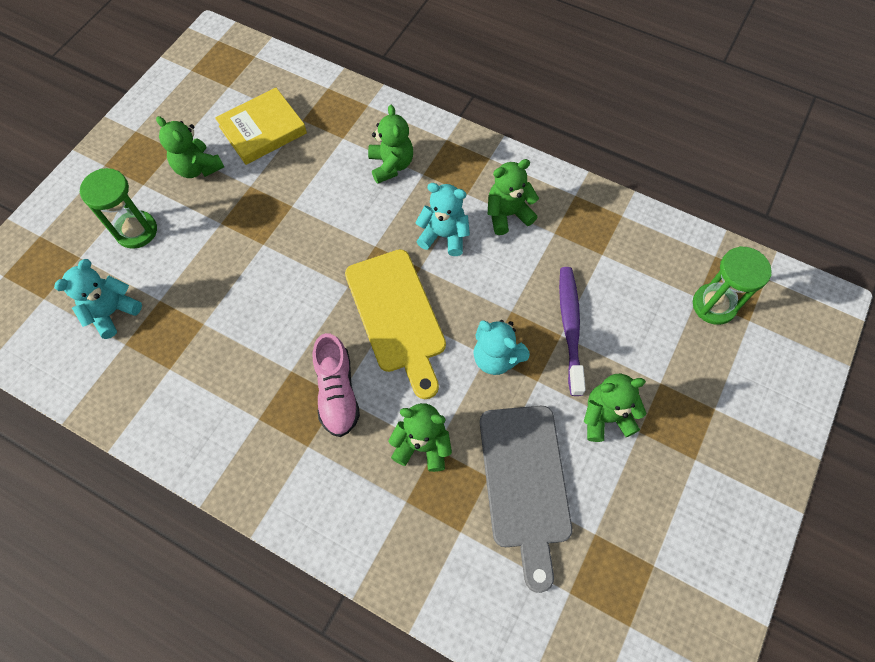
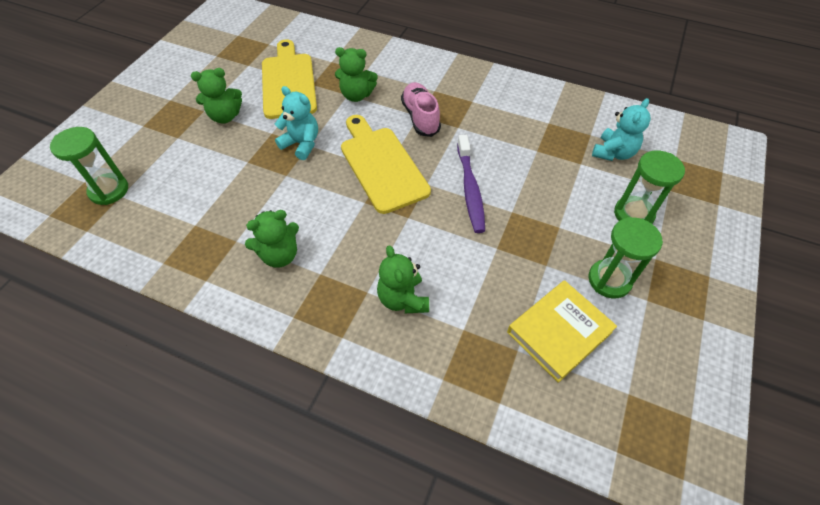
camera: 175 degrees right, 10 degrees down
(198, 168) = (609, 280): green teddy bear -> green hourglass
(444, 236) = (343, 230): turquoise teddy bear -> none
(525, 483) = (288, 82): grey cutting board -> yellow cutting board
(570, 327) = (238, 167): purple toothbrush -> purple toothbrush (470, 189)

